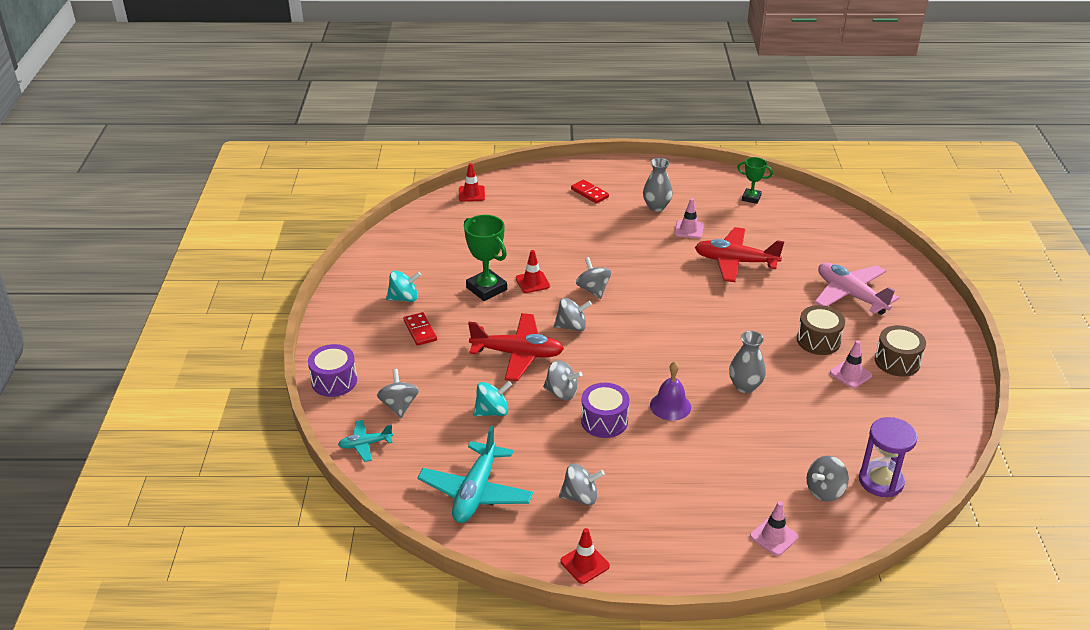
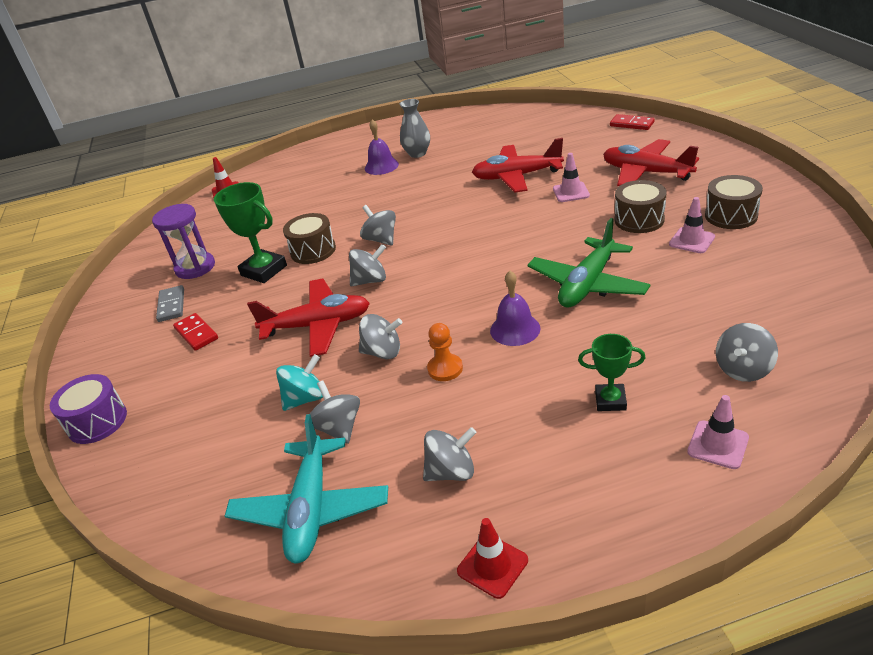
camera: 10 degrees left, 0 degrees up
(365, 444) = (148, 490): turquoise plane -> none
(399, 406) = (185, 427): grey spinning top -> grey spinning top (339, 428)
(404, 298) = (171, 305): turquoise spinning top -> grey domino
(532, 282) = (313, 250): red traffic cone -> brown drum
(589, 193) = (347, 160): red domino -> red domino (631, 124)
(604, 421) = (445, 369): purple drum -> orange pawn
(619, 211) = (381, 166): none -> purple bell
(689, 229) = (457, 163): pink traffic cone -> pink traffic cone (571, 192)
(745, 386) = (587, 284): grey vase -> green plane
(751, 198) = (505, 124): green trophy -> green trophy (610, 400)
(850, 295) = (646, 172): pink plane -> red plane
(881, 481) = (798, 338): purple hourglass -> purple hourglass (195, 267)

